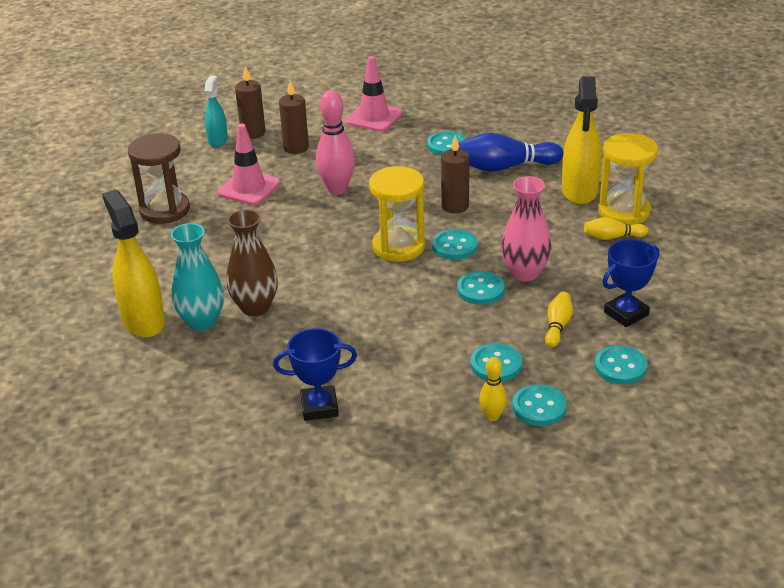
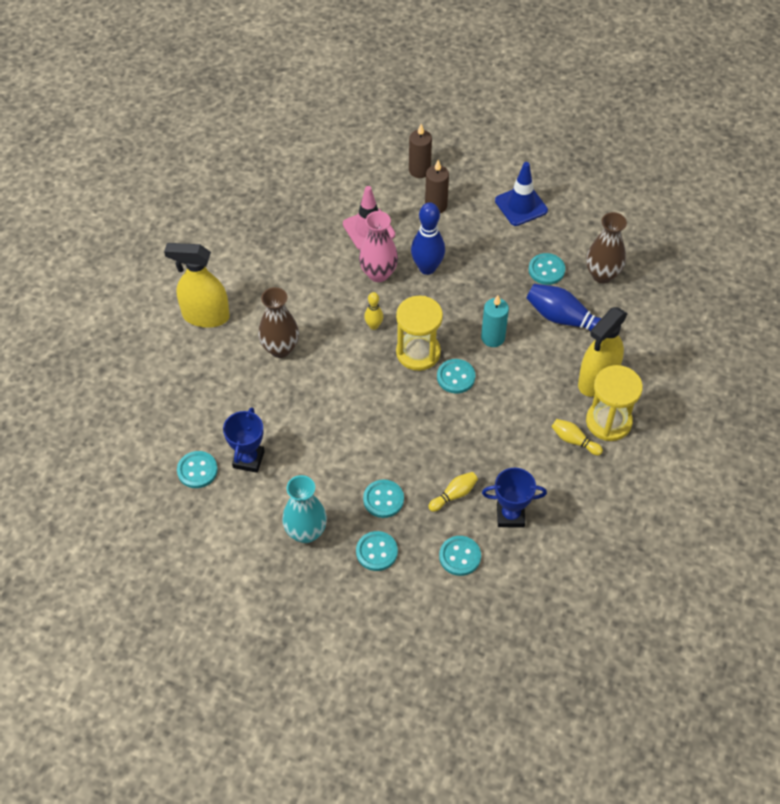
camera: 35 degrees right, 20 degrees up
(143, 321) = (205, 316): yellow spray bottle -> yellow spray bottle turned 90 degrees counterclockwise
(165, 210) = (297, 217): brown hourglass -> none
(202, 322) = (239, 340): turquoise vase -> turquoise vase (306, 532)
(218, 140) = (388, 164): turquoise spray bottle -> none
(319, 407) = (248, 459): blue trophy -> blue trophy turned 75 degrees clockwise
(337, 189) = (427, 268): pink bowling pin -> blue bowling pin
(374, 117) = (521, 205): pink traffic cone -> blue traffic cone
(455, 206) = (493, 338): brown candle -> turquoise candle
(480, 290) = (435, 429): turquoise button -> turquoise button (197, 470)
(492, 416) = (342, 539): yellow bowling pin -> yellow bowling pin (374, 326)
(497, 128) = (602, 275): none -> brown vase
(525, 273) = (479, 433): pink vase -> pink vase (378, 273)

